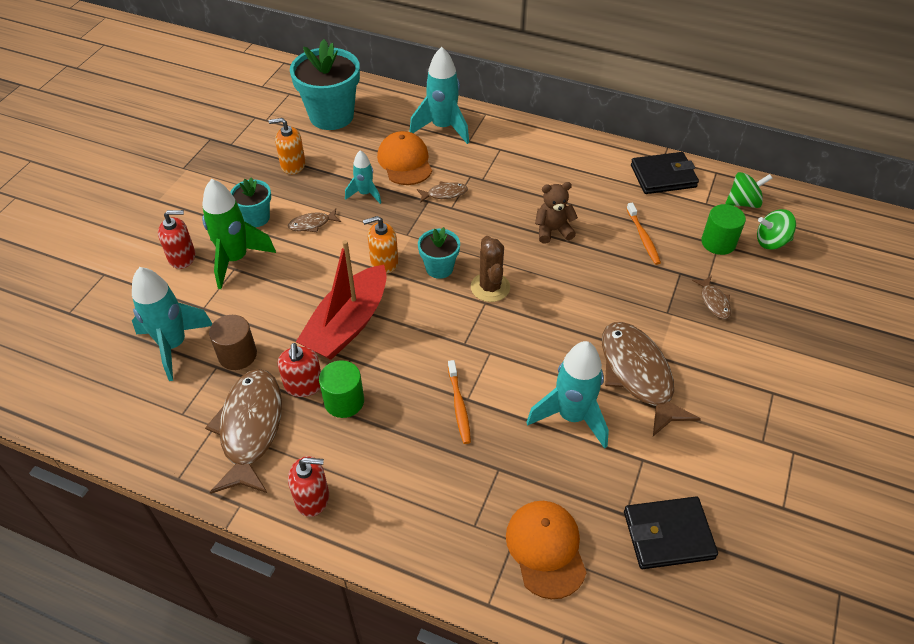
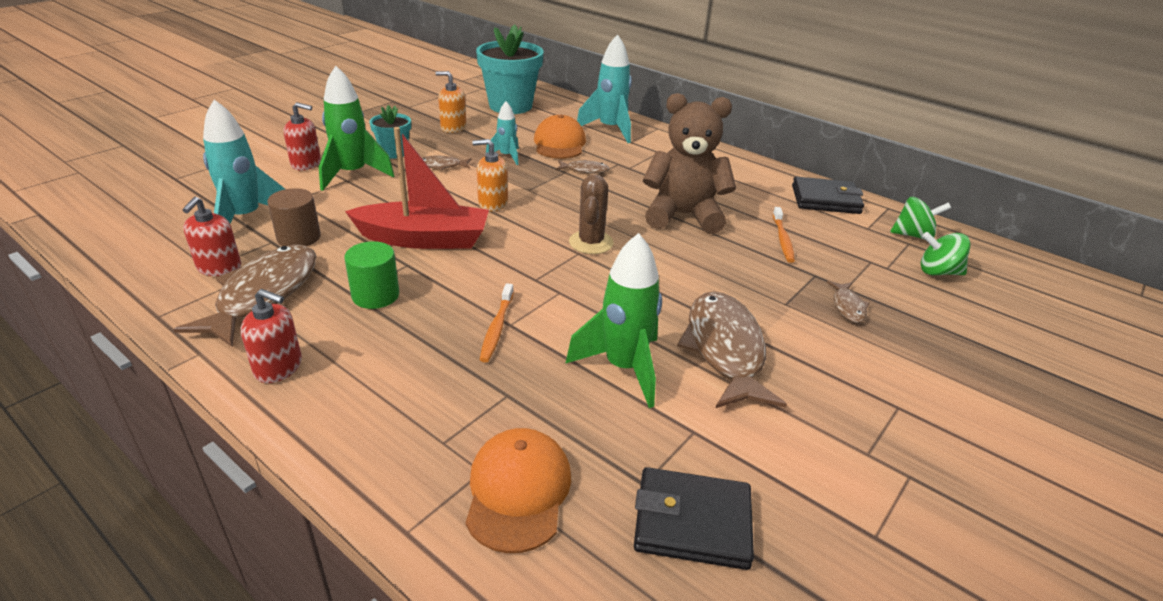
camera: 15 degrees right, 15 degrees down
(303, 385) = (344, 274): red soap dispenser -> red soap dispenser (219, 267)
(348, 324) = (424, 239): red boat -> red boat turned 135 degrees counterclockwise
(439, 268) = (546, 218): turquoise flower pot -> none
(553, 230) = (683, 215): brown teddy bear -> brown teddy bear, size x1.86
(572, 416) = (624, 368): turquoise rocket -> green rocket
(718, 242) = (871, 260): green cylinder -> none

